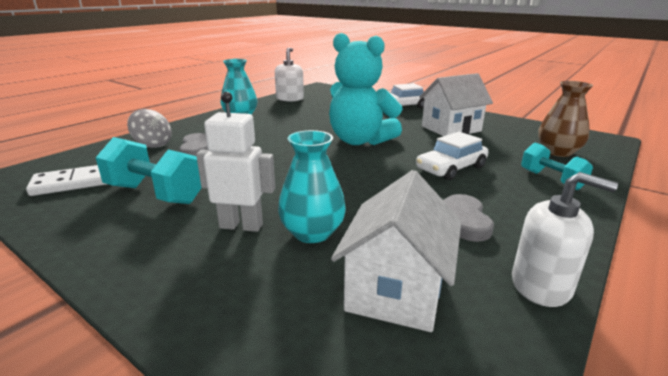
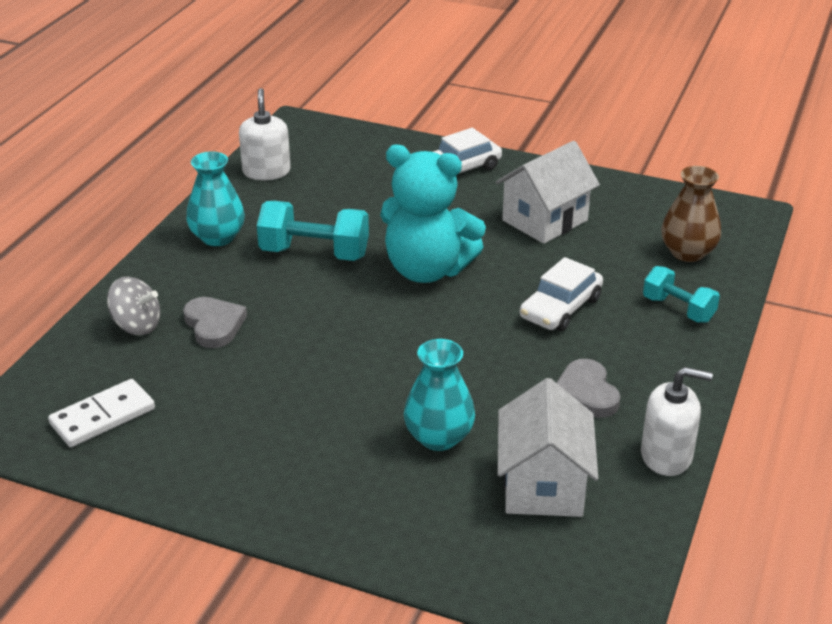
camera: 15 degrees left, 10 degrees up
(156, 194) = (224, 416): turquoise dumbbell -> turquoise dumbbell (314, 253)
(241, 226) = (358, 442): white robot -> none

